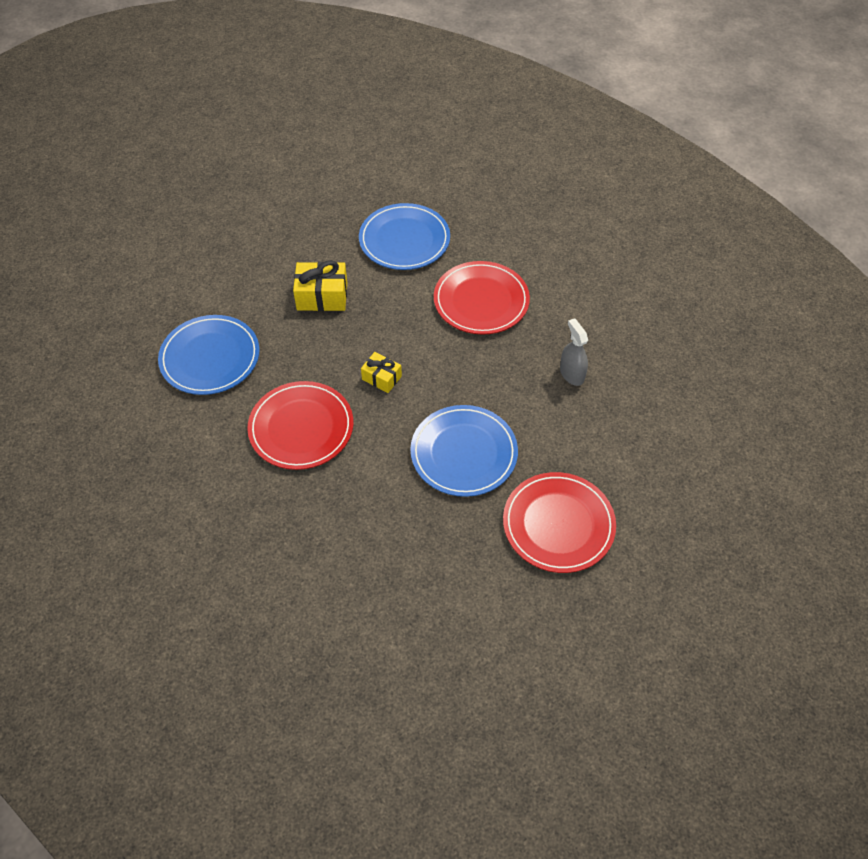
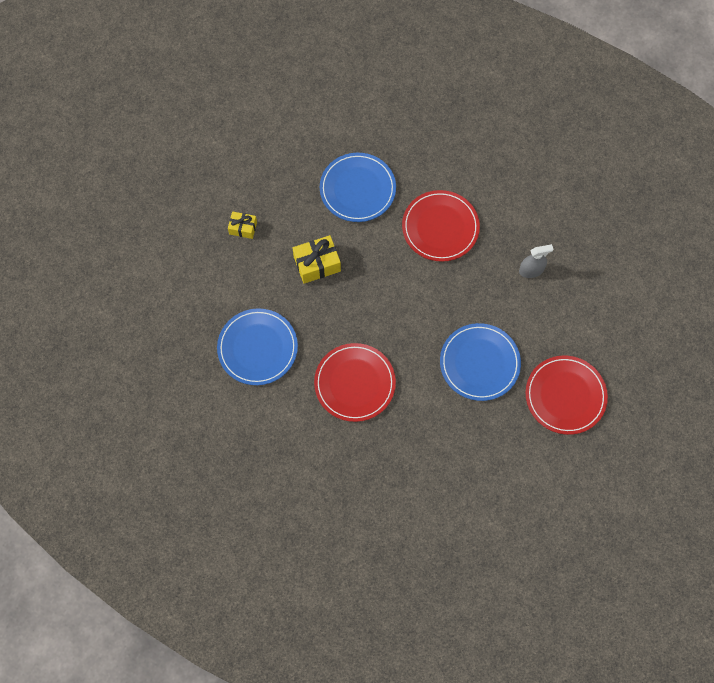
camera: 20 degrees left, 15 degrees up
(381, 378) = (394, 321): yellow gift -> yellow gift (243, 228)
(572, 374) = (531, 270): grey spray bottle -> grey spray bottle turned 120 degrees clockwise

